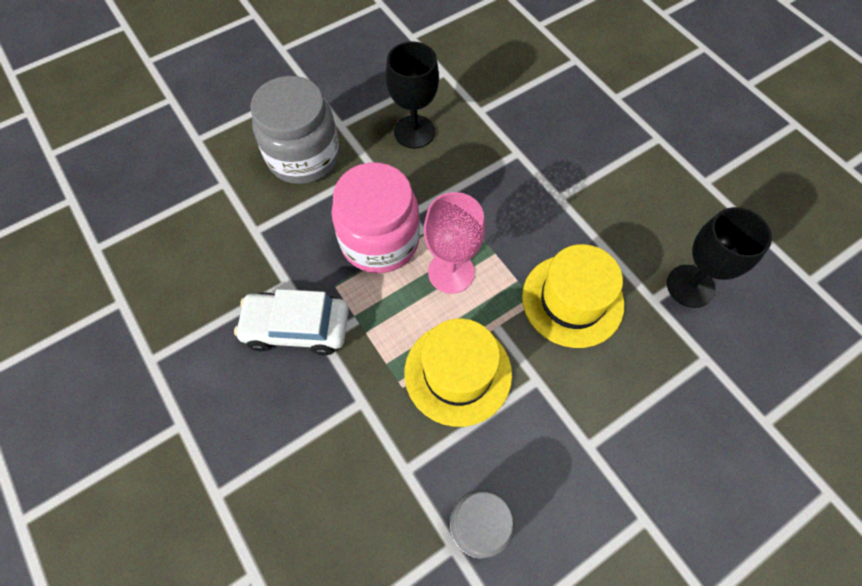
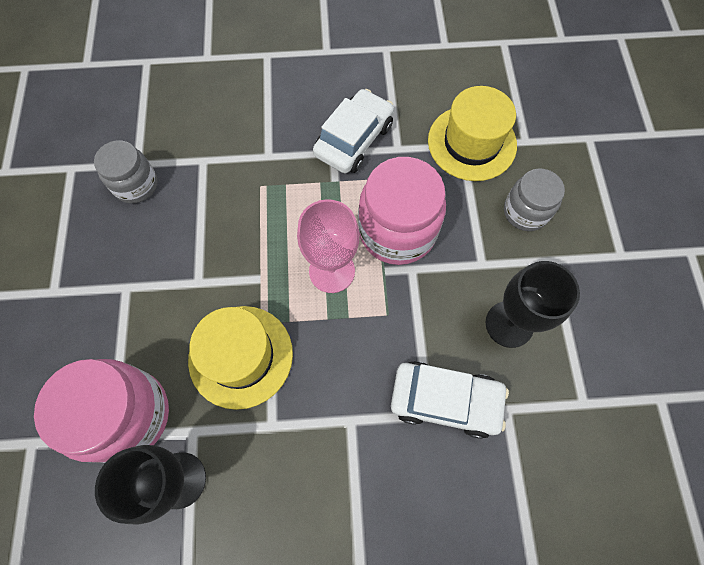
camera: 120 degrees right, 5 degrees up
(304, 157) = (525, 212): grey jar -> grey jar, size x0.60
(458, 373) = (244, 228): yellow hat -> yellow hat (472, 143)
(501, 147) = (445, 400): none -> white car
(683, 358) = (127, 415): none -> pink jar

